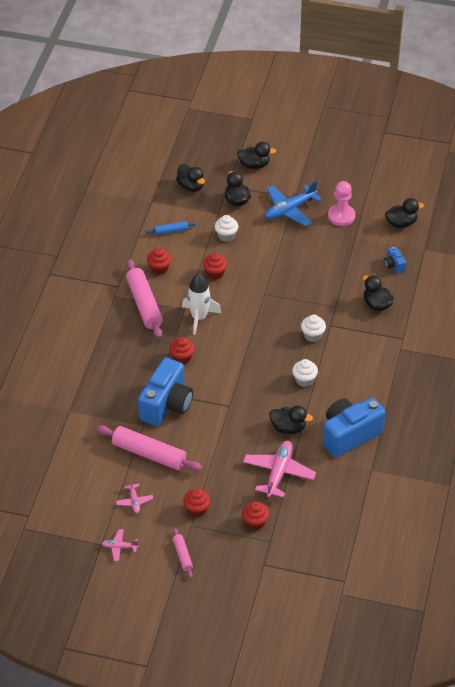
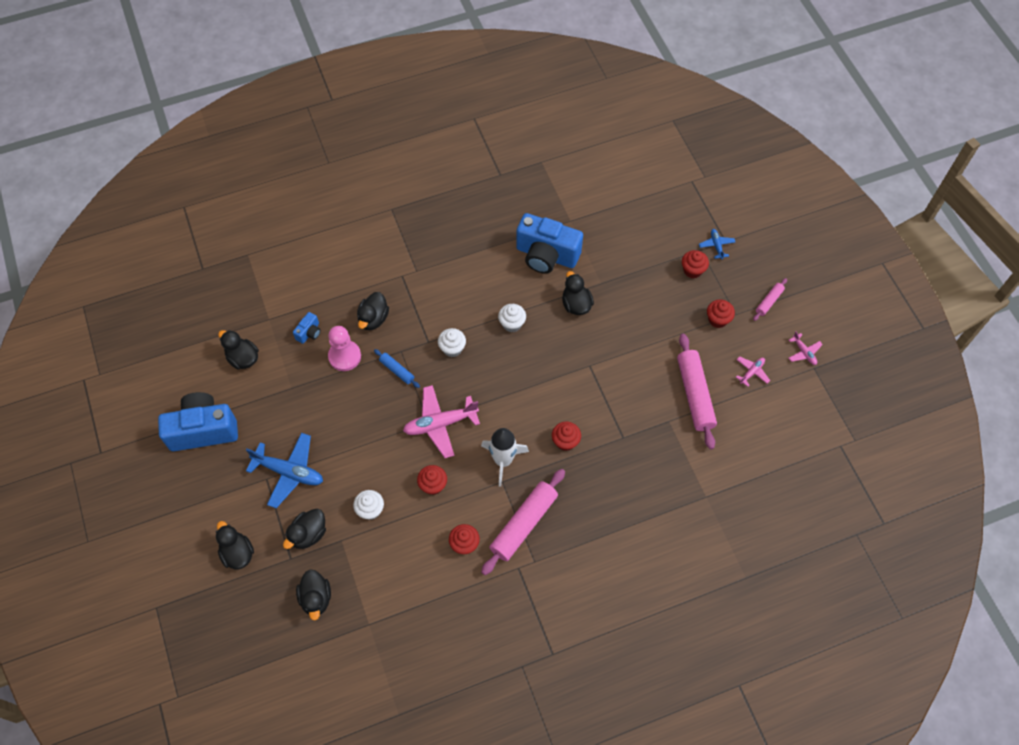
camera: 125 degrees left, 15 degrees up
(166, 405) = (630, 417): blue camera -> blue camera (203, 430)
(171, 231) = (401, 571): blue rolling pin -> blue rolling pin (397, 370)
(191, 186) = (316, 598): black duck -> black duck turned 150 degrees clockwise
(264, 555) = (716, 245): none -> blue plane
(278, 473) = (629, 283): pink plane -> pink plane (440, 424)
(341, 216) = (267, 418): pink pawn -> pink pawn (344, 356)

